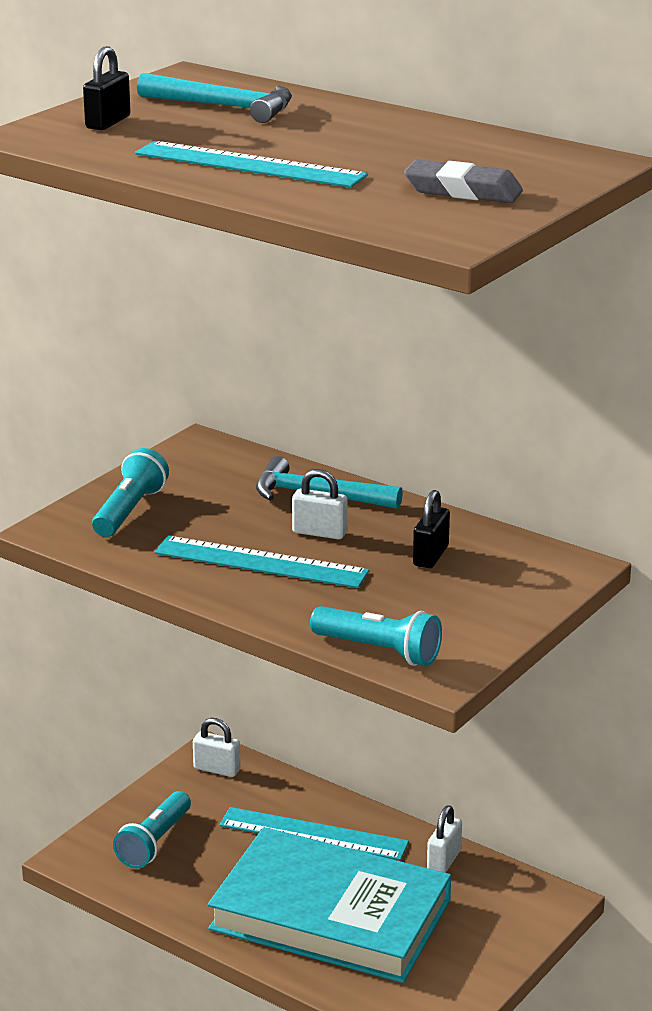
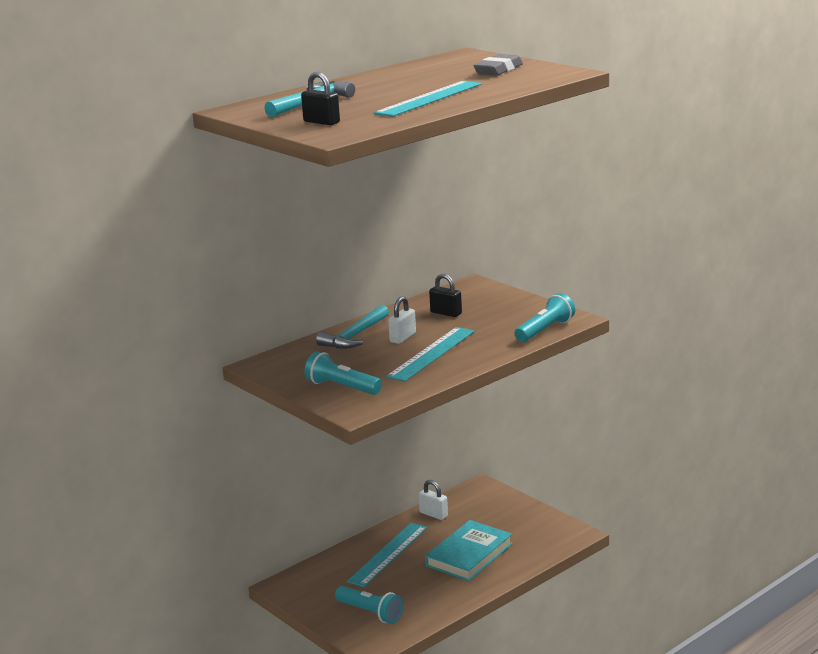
camera: 75 degrees left, 5 degrees down
(217, 769) = (300, 584): white padlock -> none
(330, 914) = (469, 555): turquoise book -> turquoise book, size x0.63

